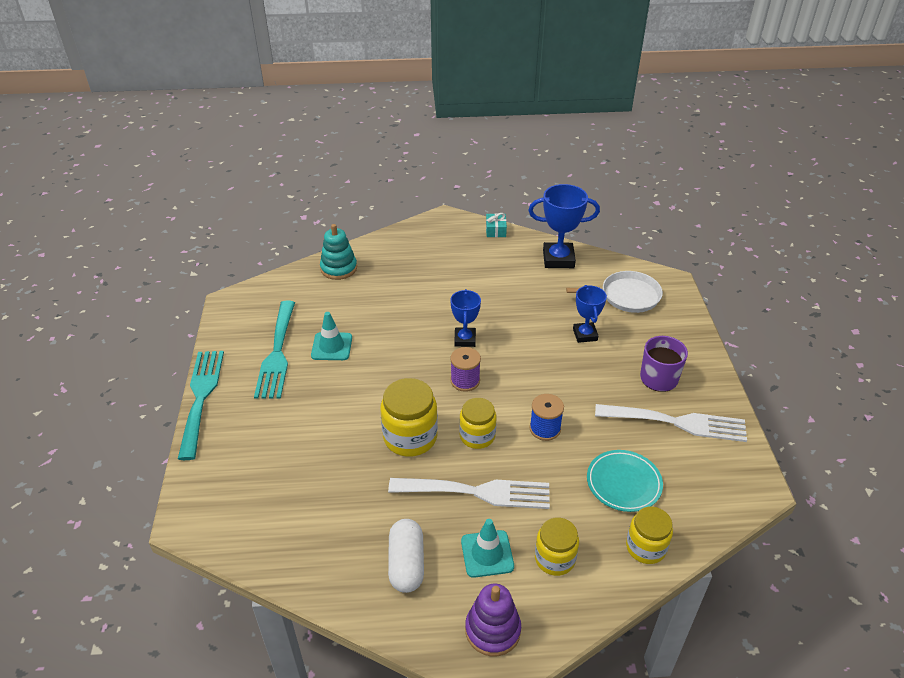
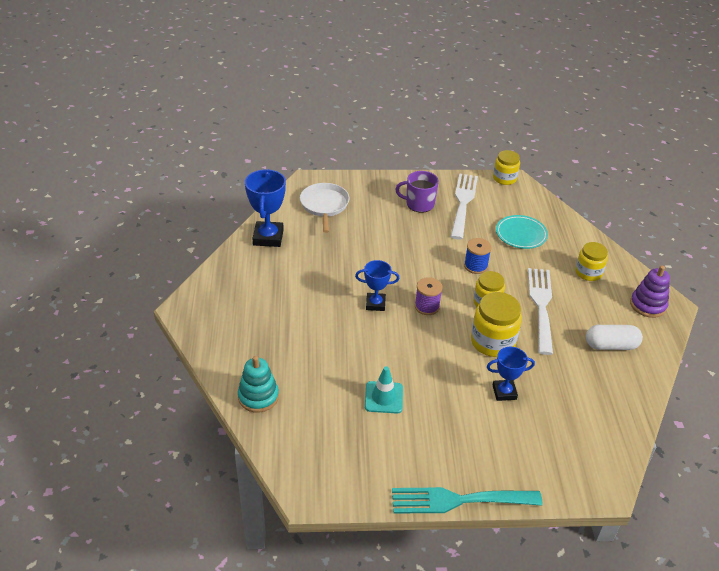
camera: 90 degrees left, 0 degrees up
(277, 353) = (393, 441): turquoise fork -> none
(487, 554) = (592, 304): turquoise traffic cone -> none
(495, 230) = (214, 273): turquoise gift -> none
(585, 335) = (371, 234): blue trophy -> blue trophy (504, 392)
(645, 547) = (570, 232): yellow jar -> yellow jar (504, 178)

